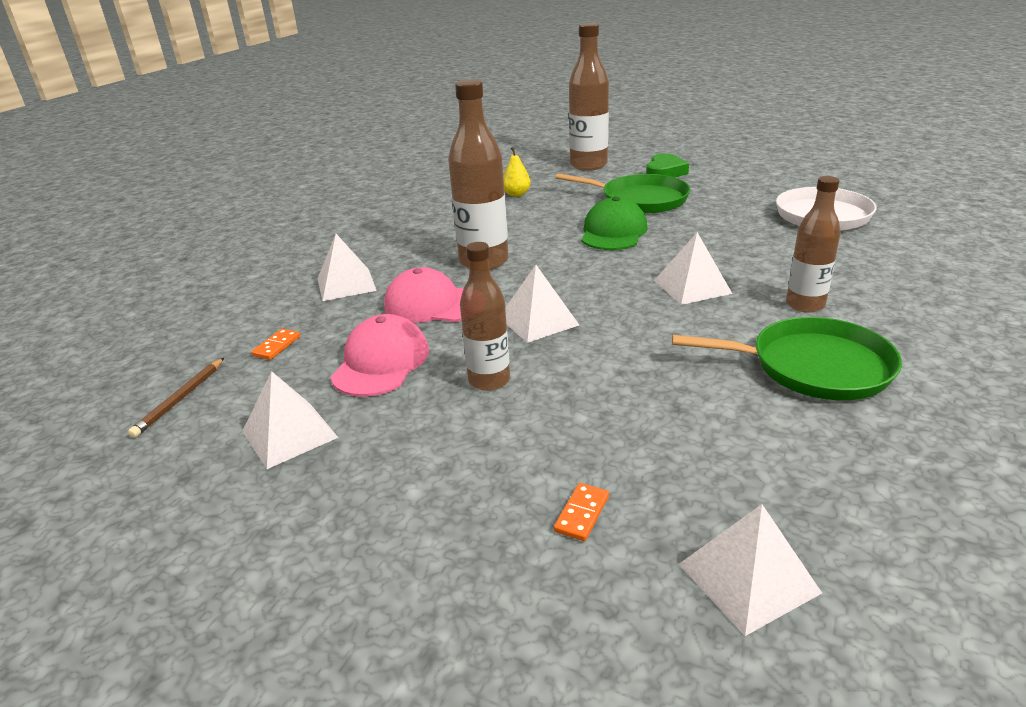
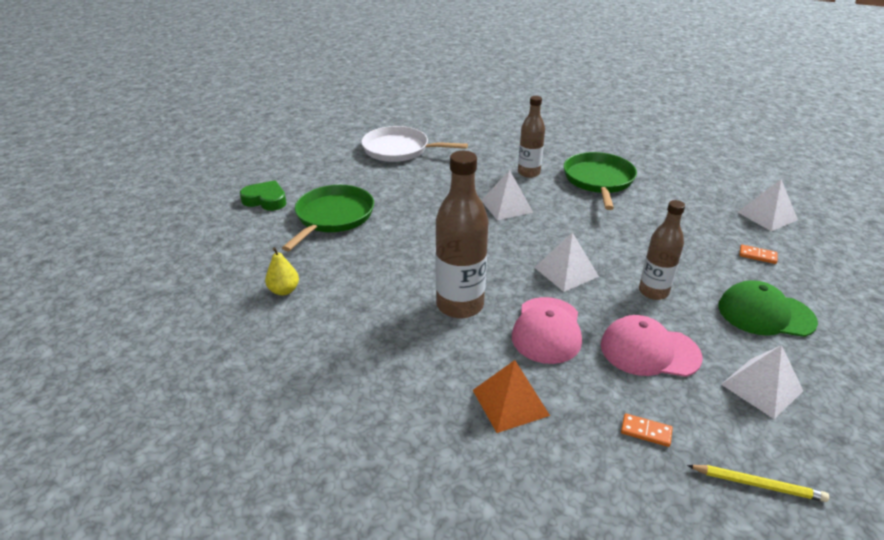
camera: 95 degrees left, 5 degrees up
(180, 399) = (758, 484): brown pencil -> yellow pencil
(346, 284) = (510, 402): white pyramid -> orange pyramid
(588, 165) = (215, 242): brown bottle -> none
(613, 232) = (404, 233): green cap -> green cap (765, 314)

